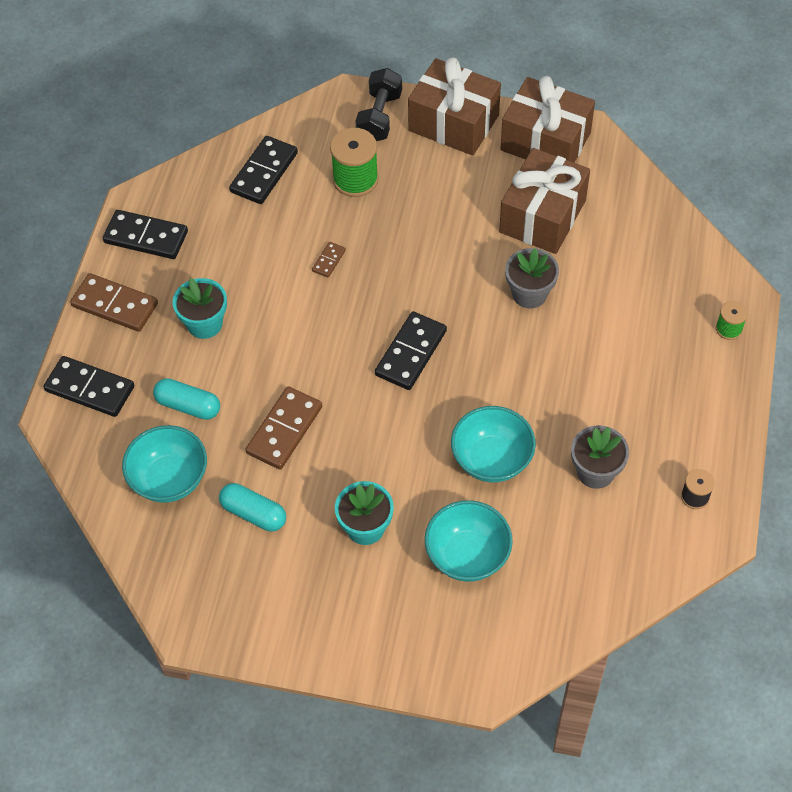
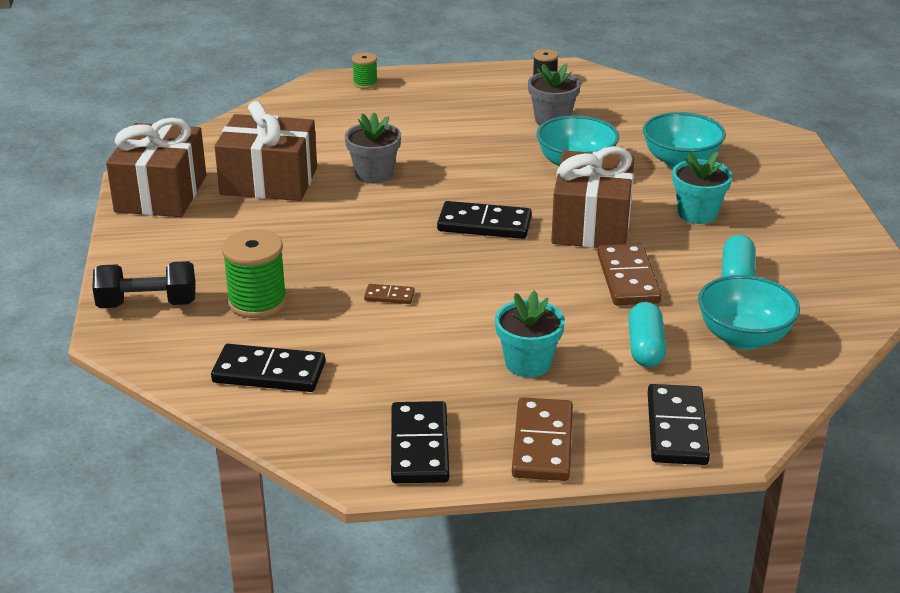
camera: 110 degrees left, 25 degrees down
(284, 430) = (628, 279): brown domino -> brown domino turned 75 degrees clockwise
(453, 123) = (146, 252): brown gift -> brown gift (591, 224)

